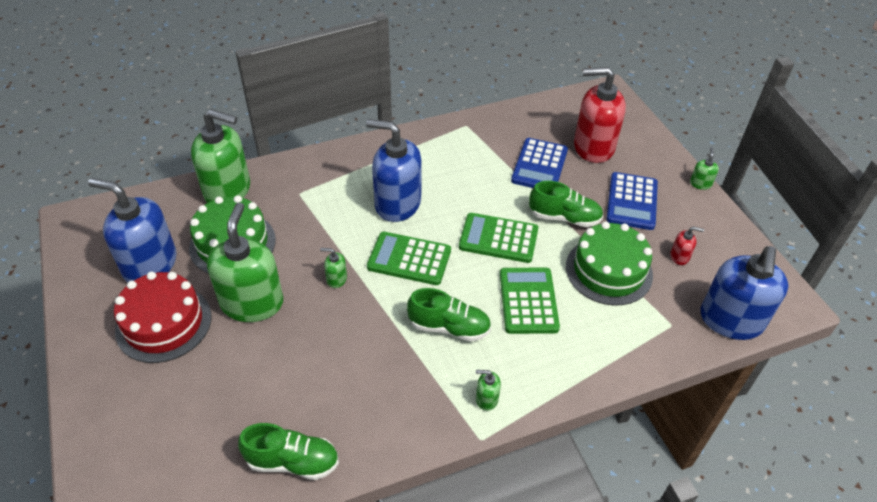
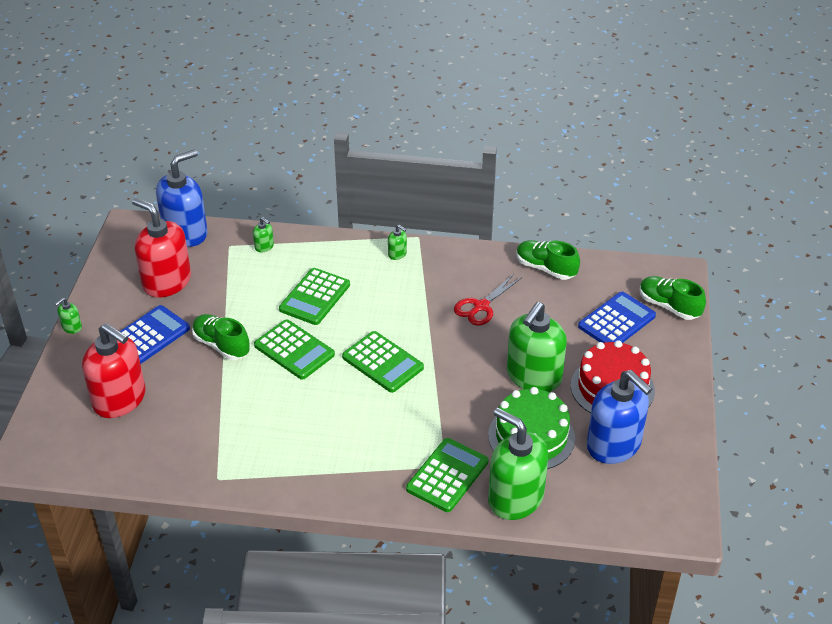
camera: 150 degrees left, 5 degrees down
(293, 187) = (447, 475): none -> green calculator
(336, 279) = (454, 369): green soap dispenser -> green soap dispenser (264, 246)
(347, 366) = (481, 306): none -> red scissors
(397, 204) = (357, 416): blue soap dispenser -> none
(449, 327) = (389, 302): green shoe -> green shoe (669, 306)
(539, 165) = (191, 401): blue calculator -> blue calculator (616, 321)
(608, 270) = (232, 293): green cake -> none
(679, 256) = (166, 282): red soap dispenser -> red soap dispenser, size x2.45

